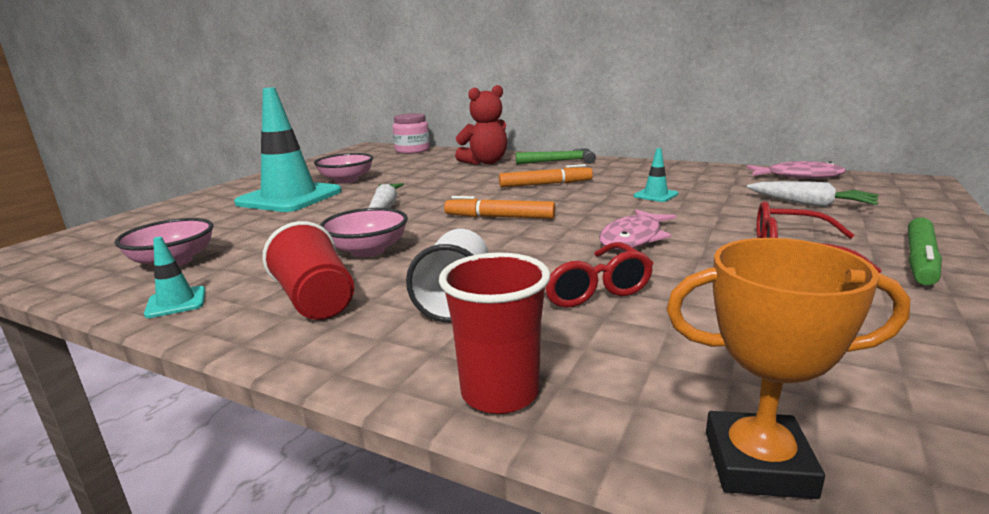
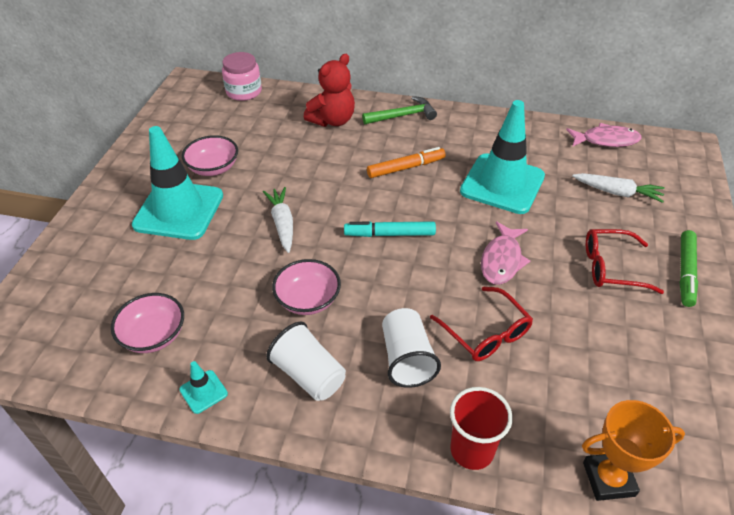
camera: 15 degrees left, 25 degrees up
(316, 301) = (309, 375): red cup -> white cup
(499, 217) = (389, 234): orange marker -> turquoise marker
(655, 195) = (502, 184): turquoise traffic cone -> turquoise traffic cone, size x2.47

